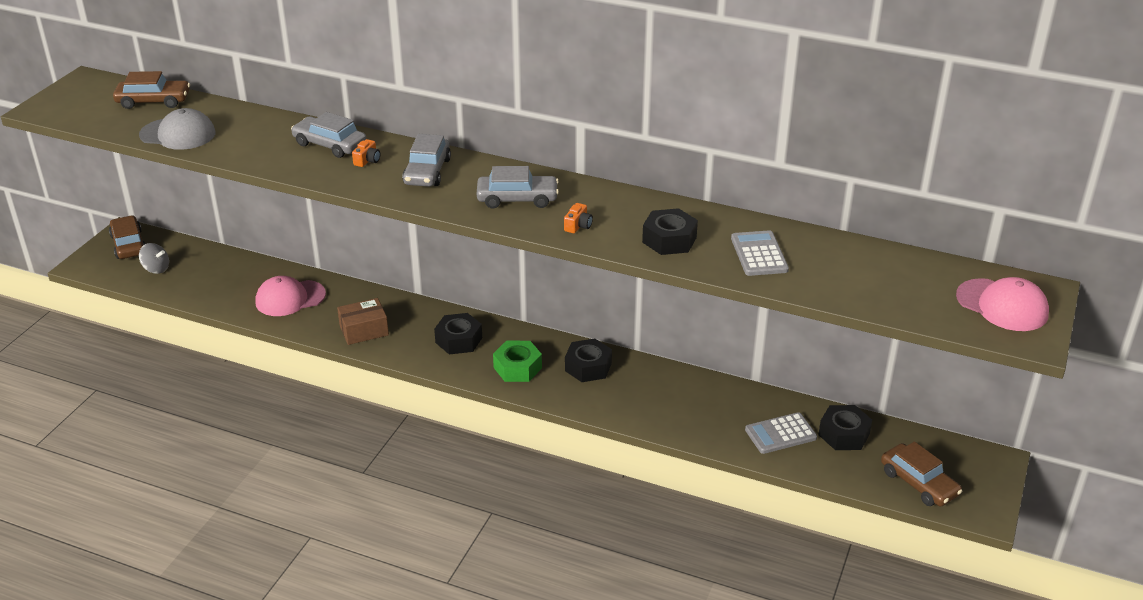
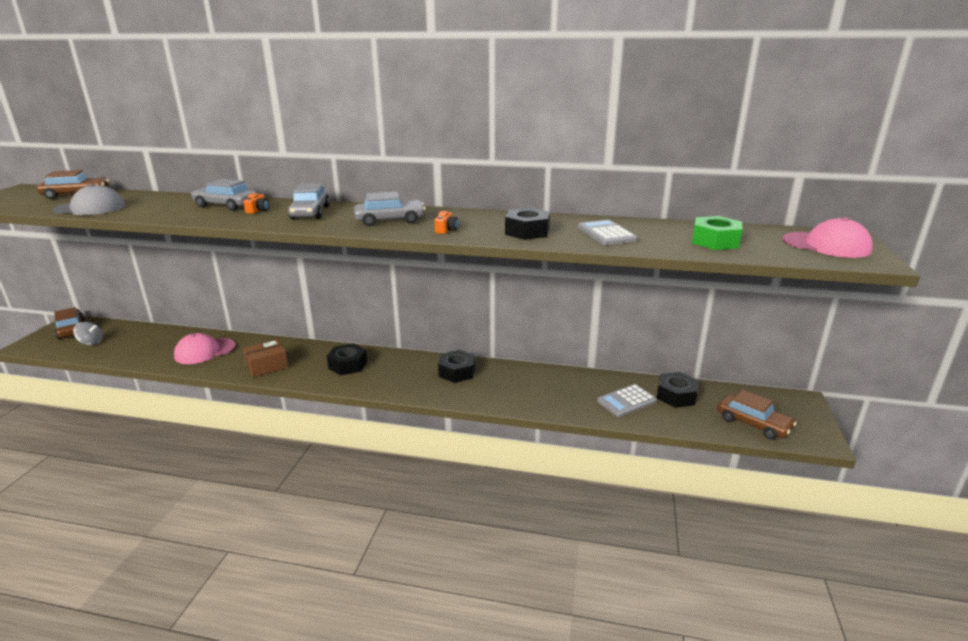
camera: 10 degrees left, 10 degrees down
(517, 368) = (399, 378): green nut -> green nut (715, 241)

